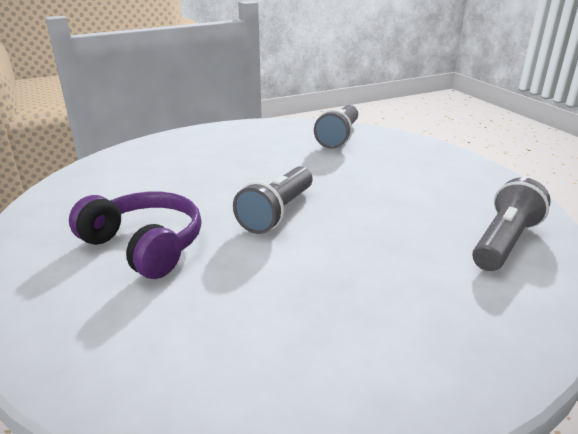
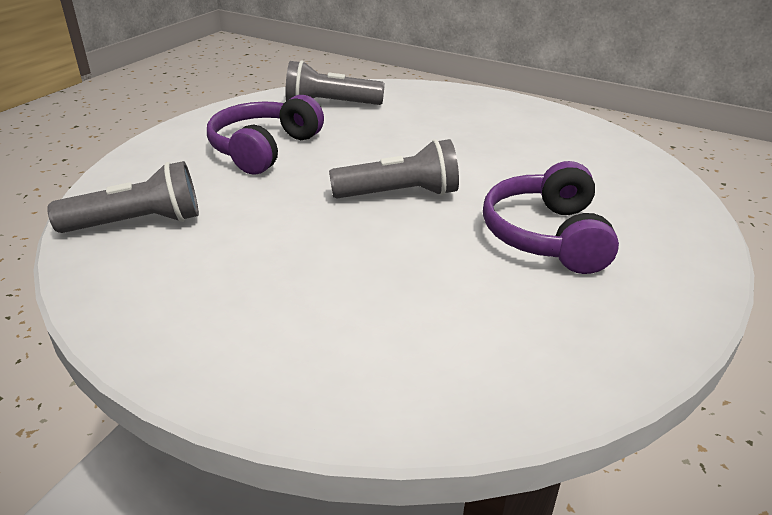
camera: 125 degrees left, 5 degrees up
(411, 186) = (264, 149): none -> purple headphones

